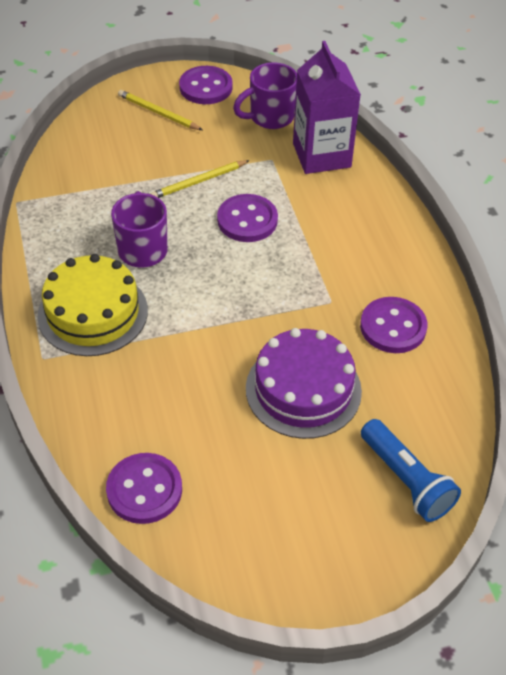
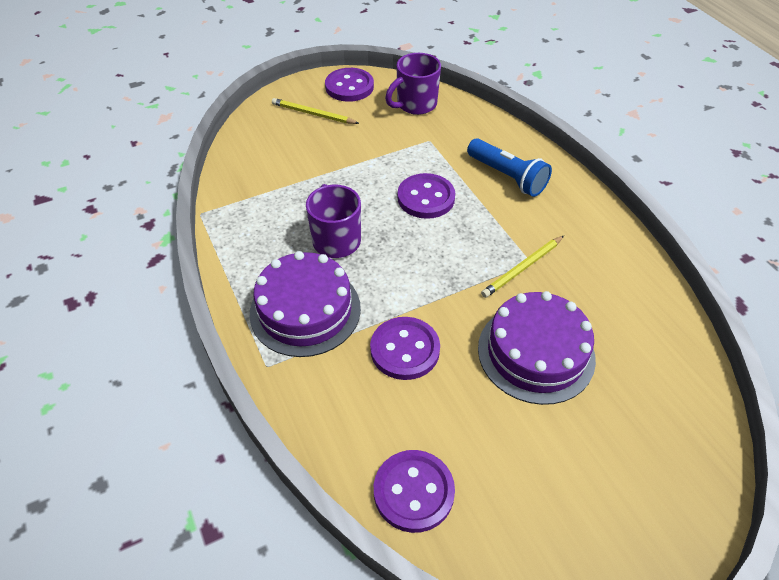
camera: 10 degrees left, 0 degrees up
(93, 313) = (305, 310): yellow cake -> purple cake
(199, 182) = (369, 169): yellow pencil -> yellow pencil (522, 268)
(321, 155) = (472, 130): purple carton -> none
(393, 327) = (596, 276): purple button -> purple button (405, 350)
(406, 480) = (669, 429): blue flashlight -> blue flashlight (507, 177)

